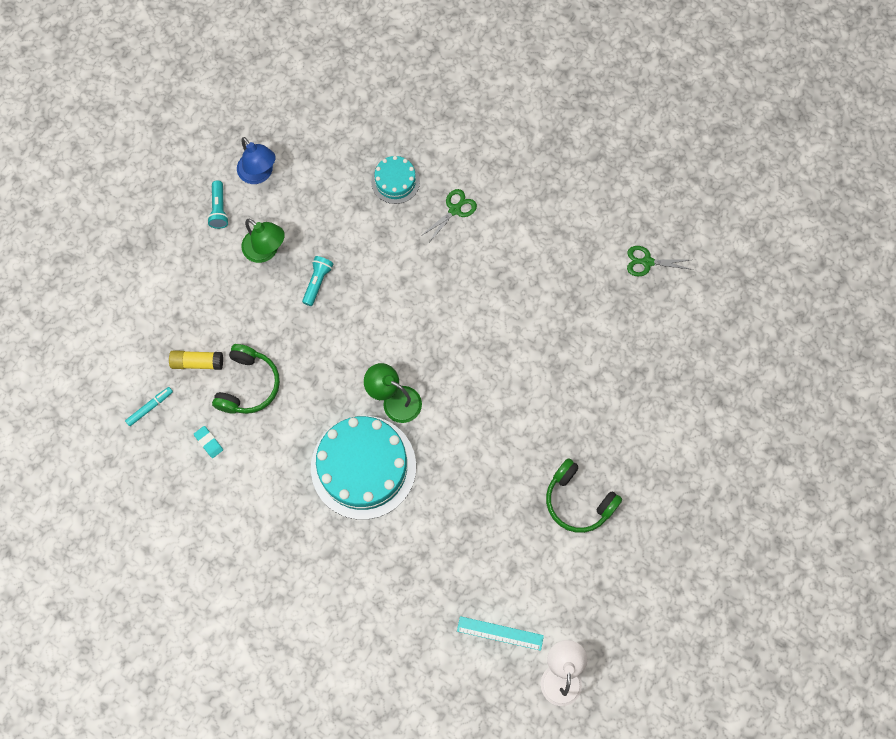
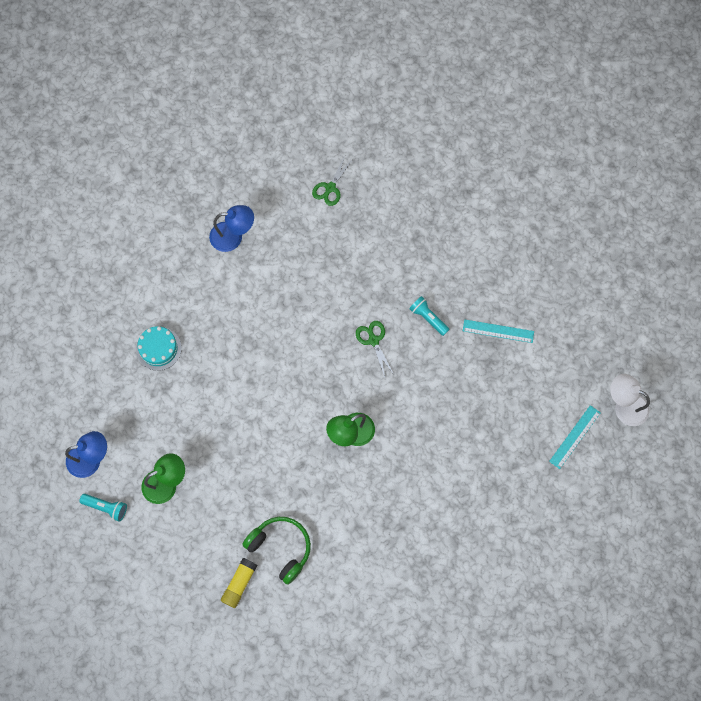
camera: 65 degrees left, 0 degrees up
(150, 407) = (260, 641): turquoise marker -> none
(209, 442) = (315, 602): turquoise eraser -> none
(317, 282) = (217, 452): turquoise flashlight -> turquoise flashlight (428, 318)
(363, 467) = (395, 483): turquoise cake -> none
(455, 209) = (209, 312): green scissors -> green scissors (373, 340)
(545, 194) = (233, 236): none -> blue lamp
(578, 501) = (498, 331): green headphones -> turquoise ruler

